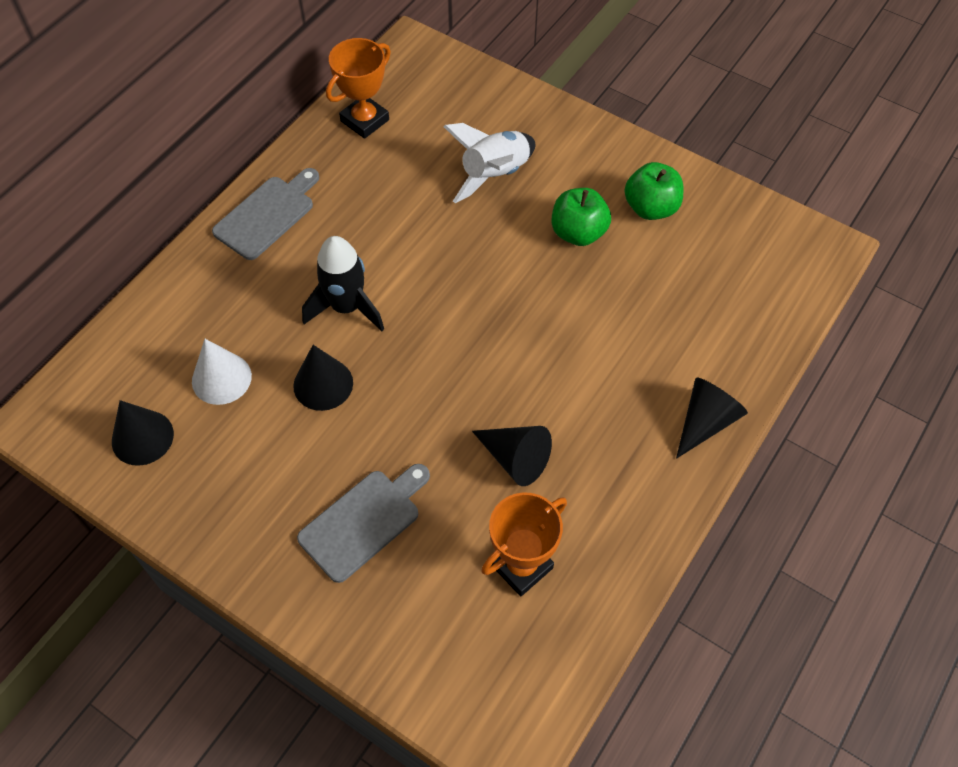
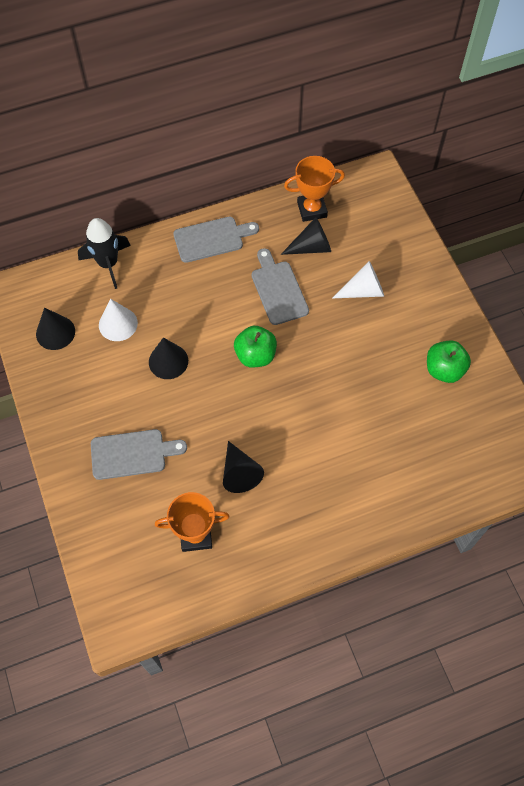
camera: 35 degrees right, 5 degrees up
(347, 307) = (214, 323): black rocket -> black rocket (108, 264)
(395, 227) = (278, 290): none -> grey cutting board
(495, 175) = (363, 290): white rocket -> white cone
(578, 233) = (385, 358): green apple -> green apple (255, 355)
(705, 422) = (367, 524): black cone -> black cone (311, 247)

